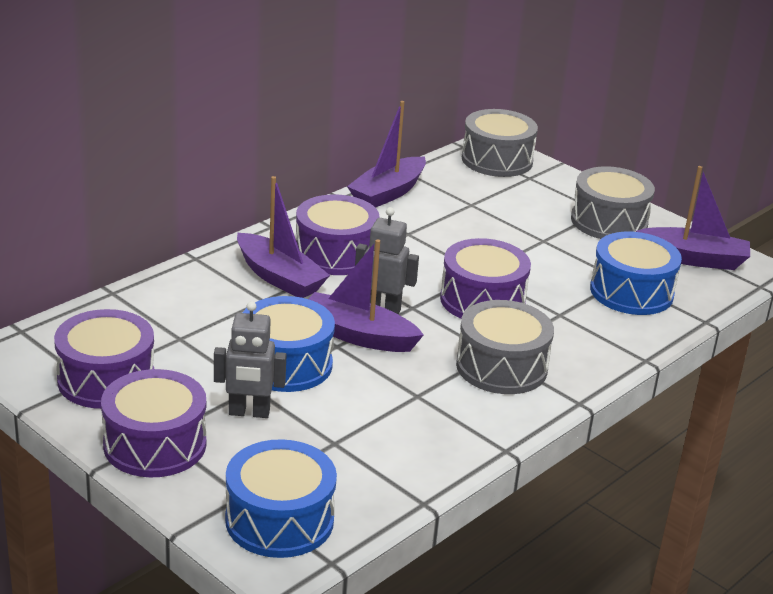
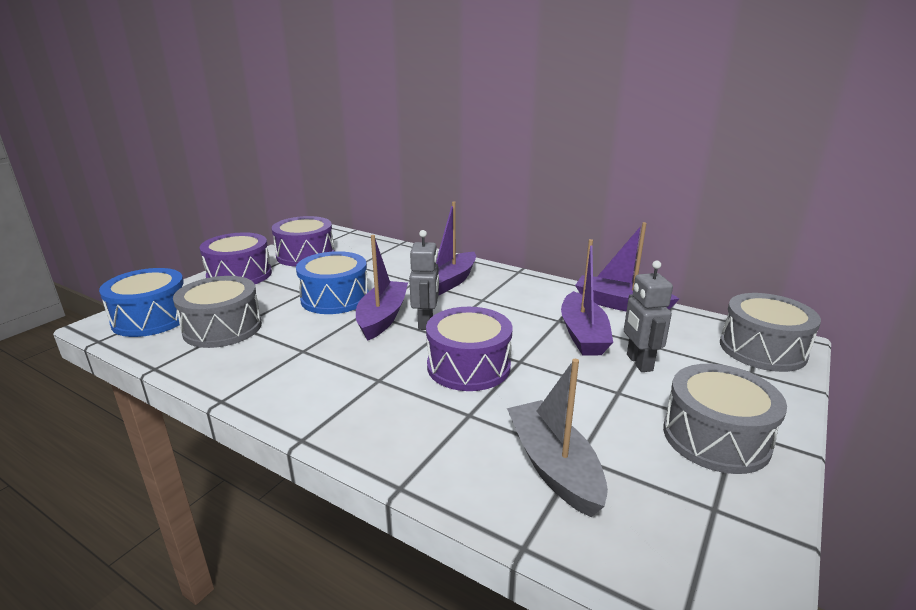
camera: 80 degrees right, 5 degrees down
(249, 413) = (274, 295): grey robot -> grey robot (639, 363)
(335, 253) = (498, 296): purple drum -> none
(501, 367) = (356, 387): grey drum -> grey drum (222, 328)
(631, 292) = (554, 467): blue drum -> grey boat
(693, 259) = (696, 528): purple boat -> purple boat (583, 335)

